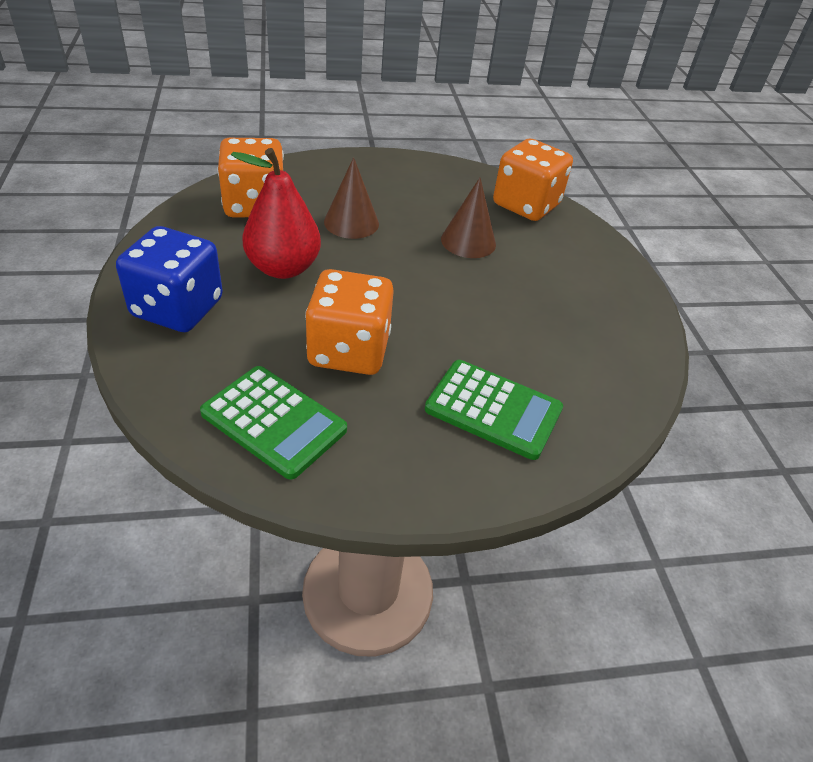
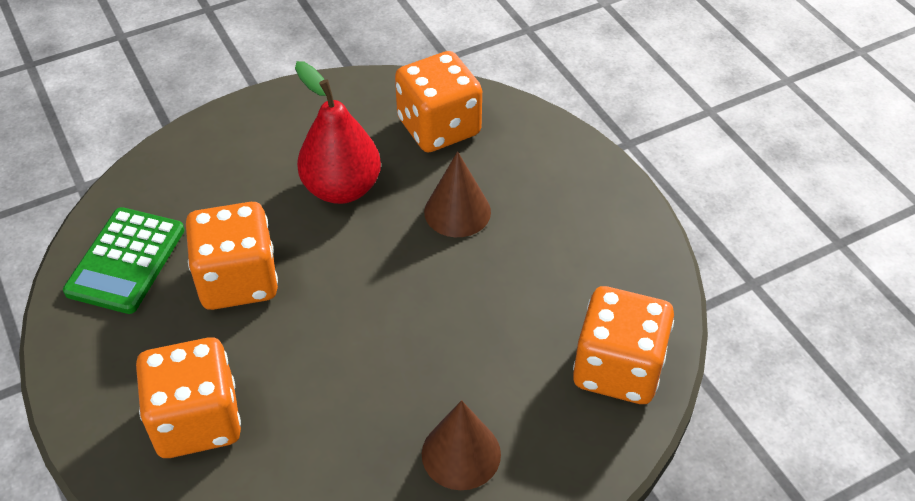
camera: 75 degrees right, 5 degrees up
(177, 308) = (244, 144): blue dice -> none
(468, 241) = (487, 327): brown cone -> brown cone (461, 454)
(493, 409) = (197, 420): green calculator -> orange dice

